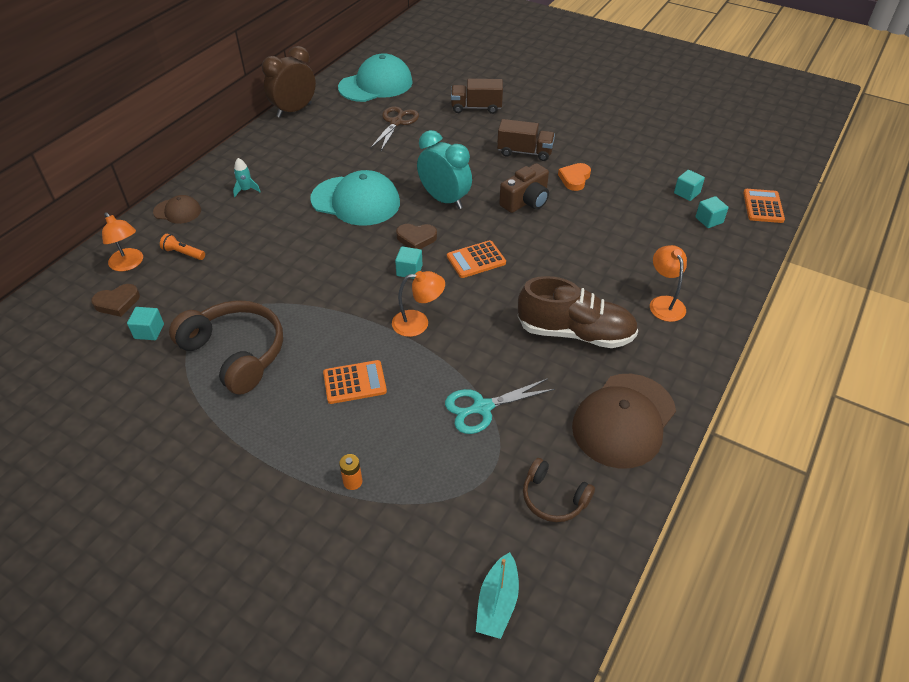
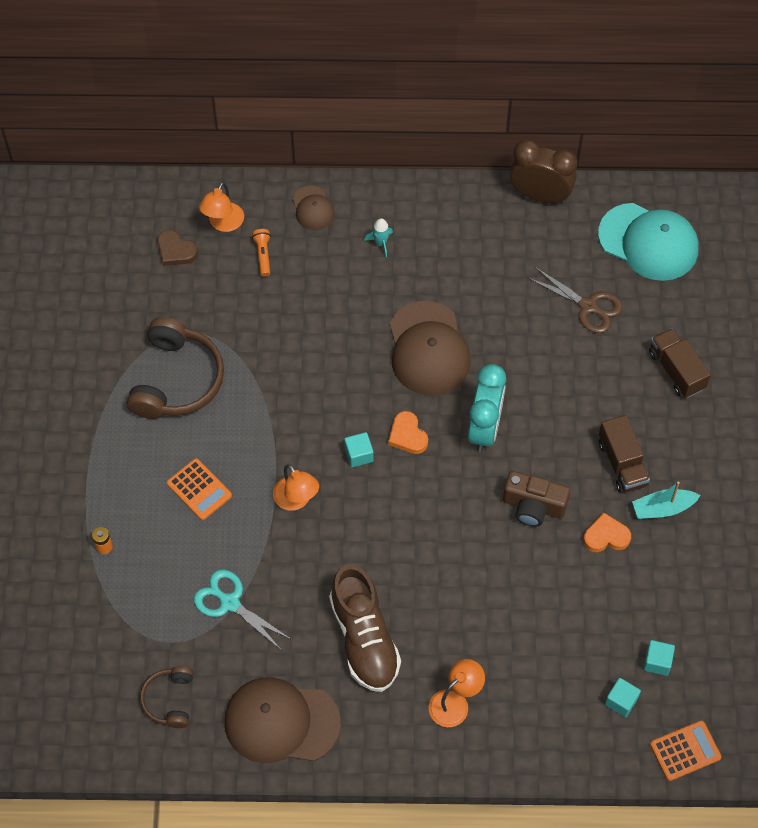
camera: 60 degrees right, 15 degrees up
(149, 331) = (160, 299): turquoise cube -> none
(356, 201) = (428, 349): turquoise cap -> brown cap
(396, 122) = (588, 306): brown scissors -> brown scissors turned 45 degrees clockwise
(416, 238) = (407, 435): brown heart -> orange heart
(476, 260) = (411, 505): orange calculator -> none
(497, 602) = (59, 701): turquoise boat -> turquoise boat (663, 508)

